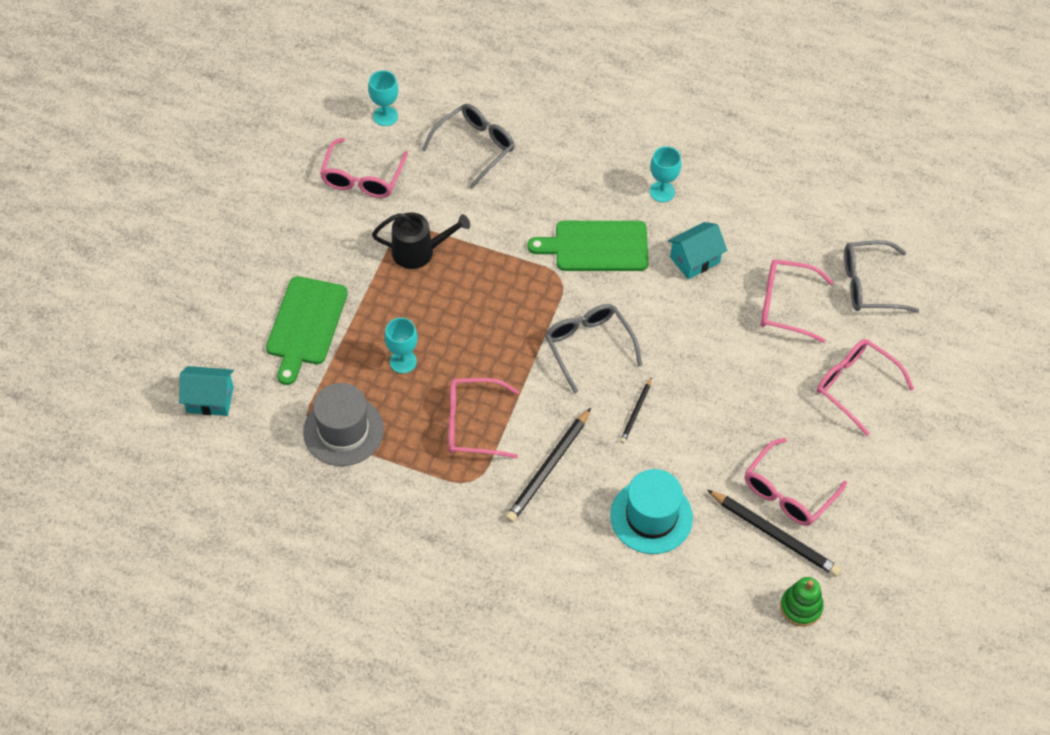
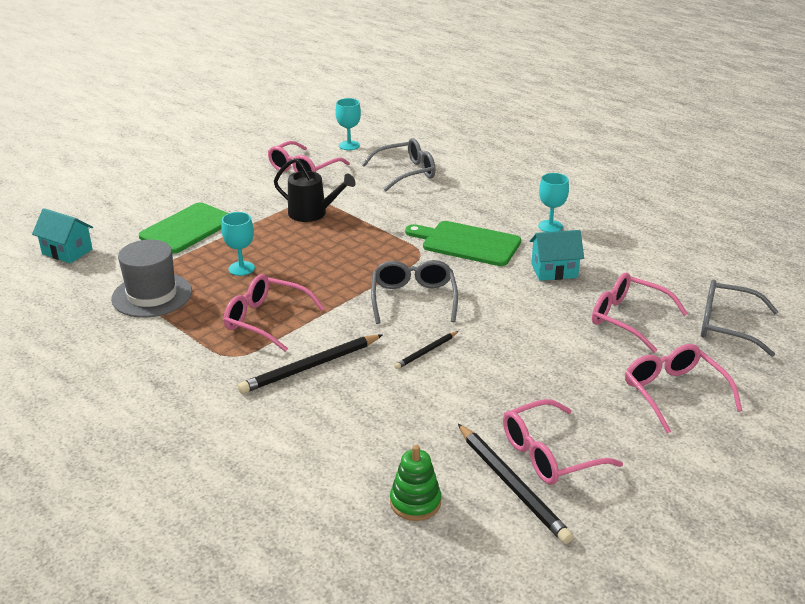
camera: 25 degrees right, 25 degrees down
(651, 516) = (385, 430): turquoise hat -> none
(801, 607) = (504, 560): green stacking toy -> green stacking toy (415, 502)

